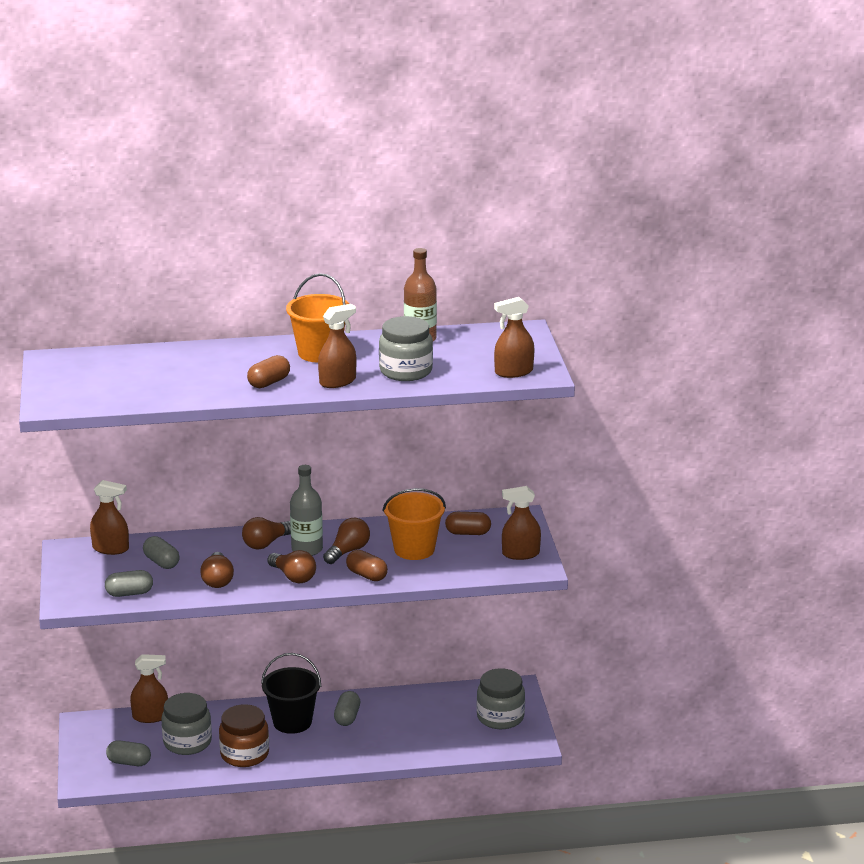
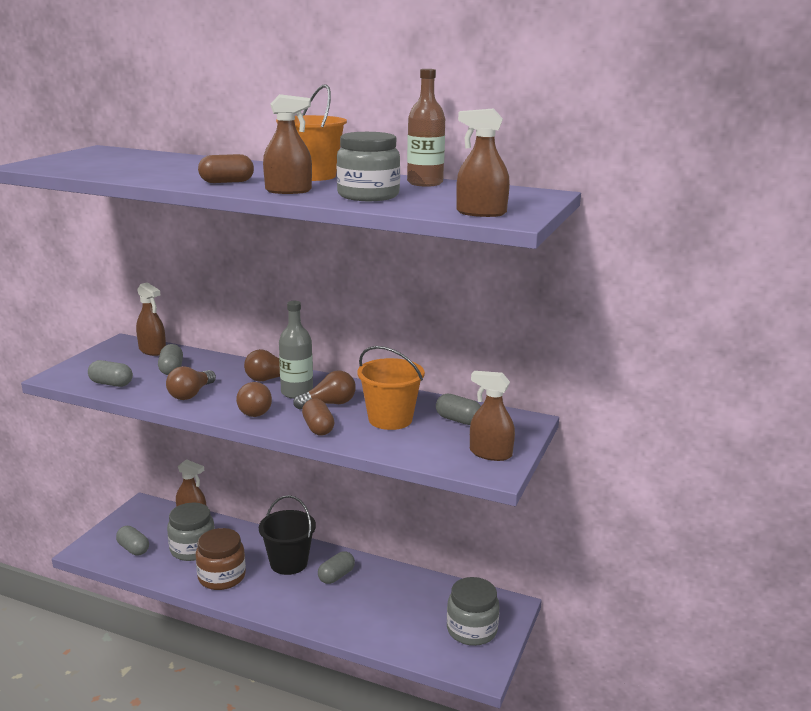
camera: 30 degrees right, 5 degrees down
(468, 533) = (458, 420): brown capsule -> grey capsule

